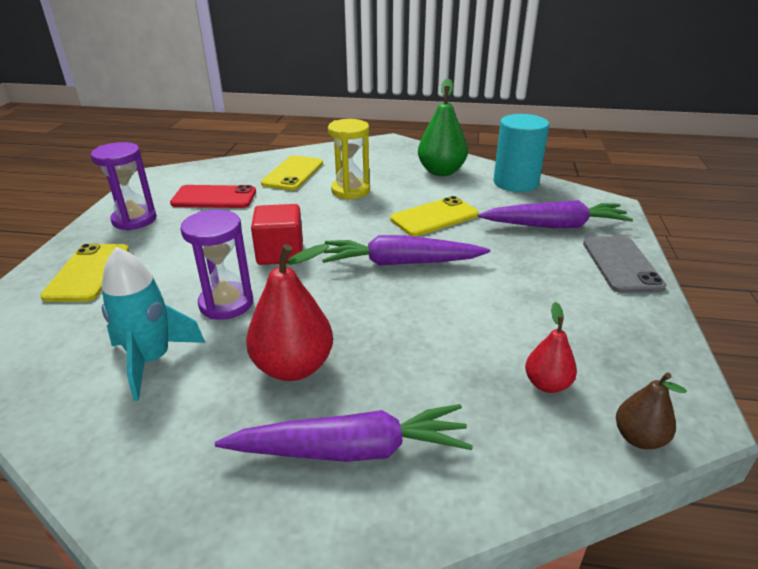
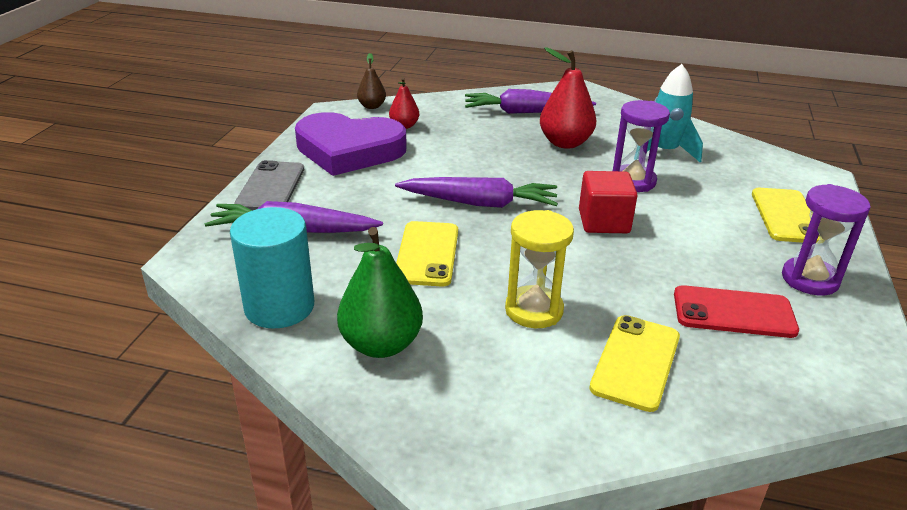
camera: 175 degrees left, 0 degrees up
(434, 217) = (427, 254): yellow phone -> yellow phone turned 60 degrees counterclockwise
(587, 323) = (349, 150): none -> purple heart

